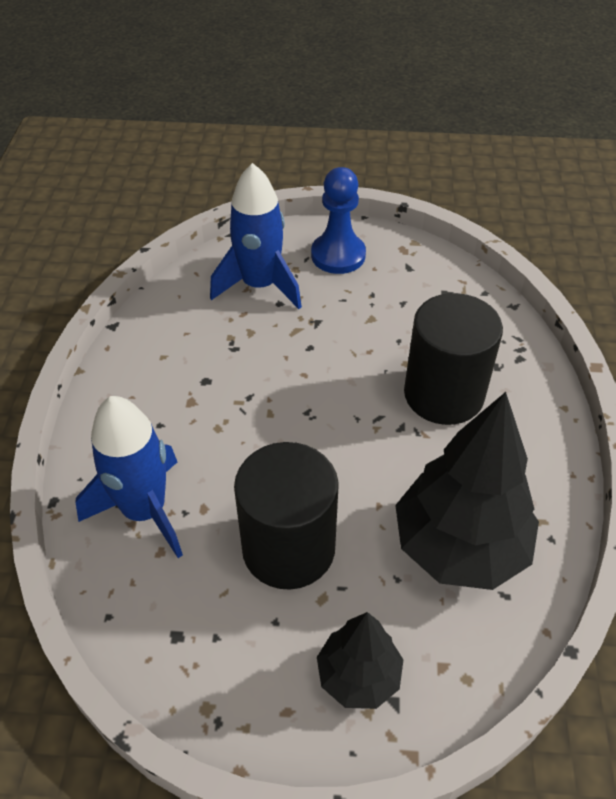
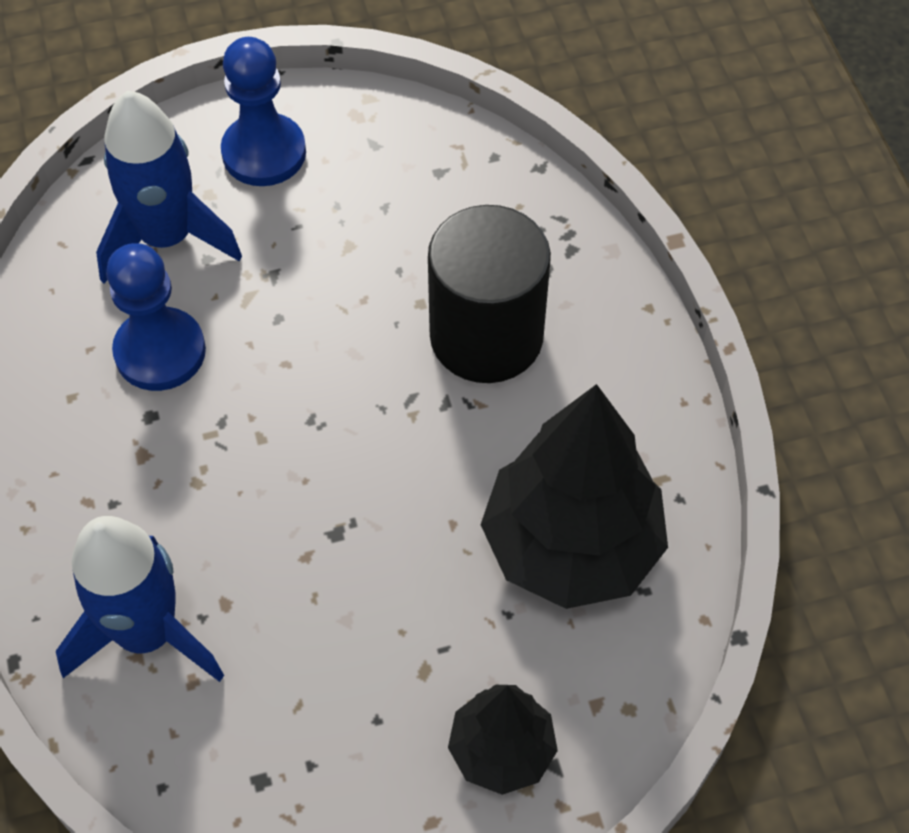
camera: 20 degrees left, 10 degrees up
(228, 346) = (160, 352): none -> blue pawn
(288, 548) = (358, 619): black cylinder -> none

